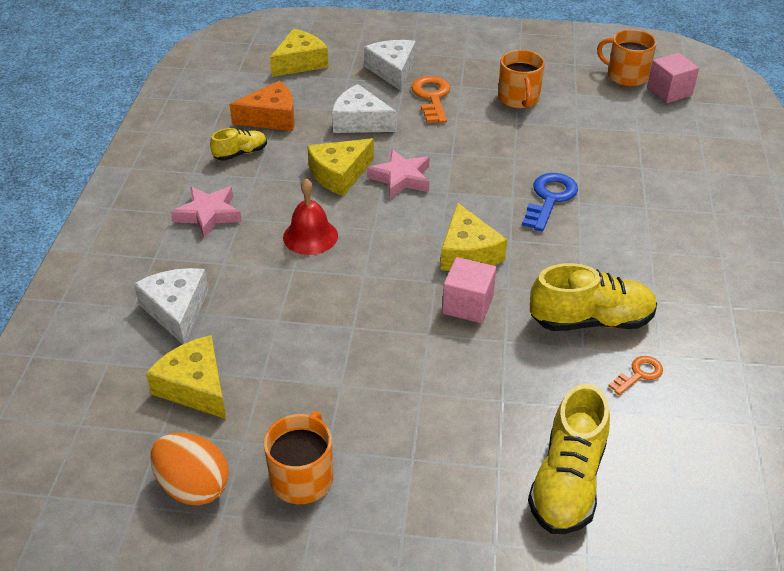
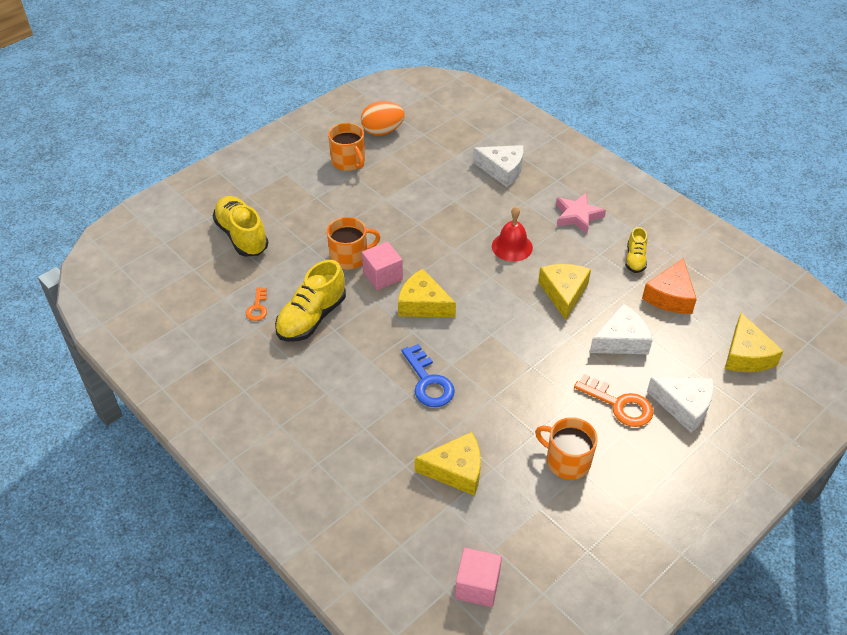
camera: 130 degrees right, 5 degrees up
(195, 387) = (440, 154): yellow cheese -> yellow cheese (456, 470)
(401, 178) = (529, 320): pink star -> none
(626, 76) = (532, 575): orange mug -> orange mug (350, 257)

